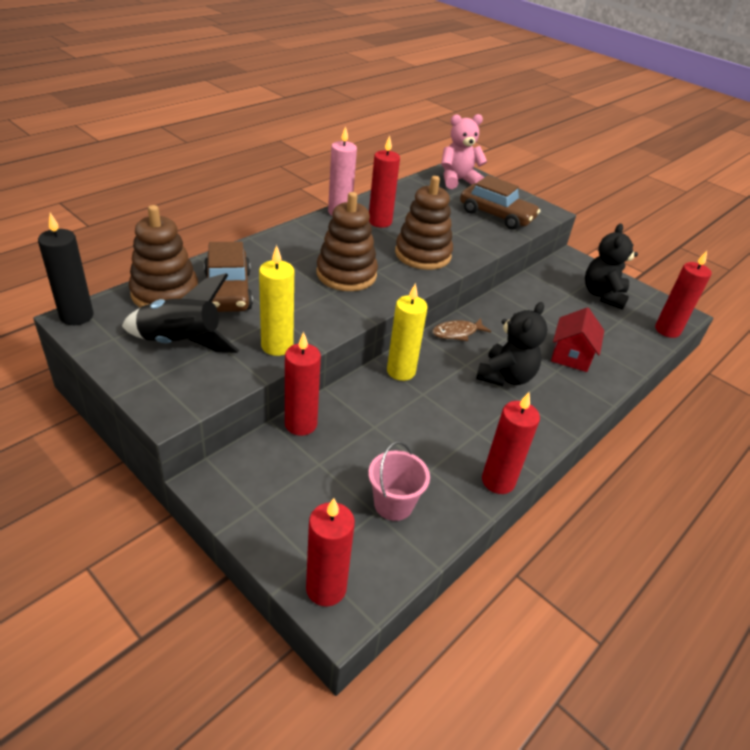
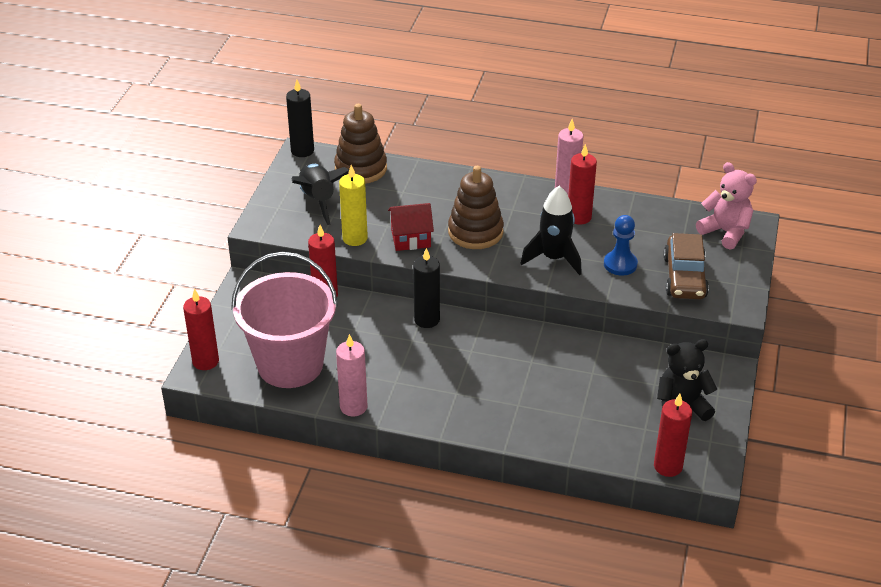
camera: 65 degrees right, 0 degrees up
(228, 291) = (392, 191): brown car -> none
(393, 504) = (290, 364): pink bucket -> pink bucket, size x2.24
(401, 371) = (427, 320): yellow candle -> black candle
(422, 254) = (554, 258): brown stacking toy -> black rocket
(457, 333) = (509, 332): brown fish -> none
(458, 231) = (620, 264): none -> blue pawn
(498, 481) = (353, 407): red candle -> pink candle
(505, 376) = (478, 377): black teddy bear -> none
(571, 355) = (550, 408): red house -> red house (410, 238)

